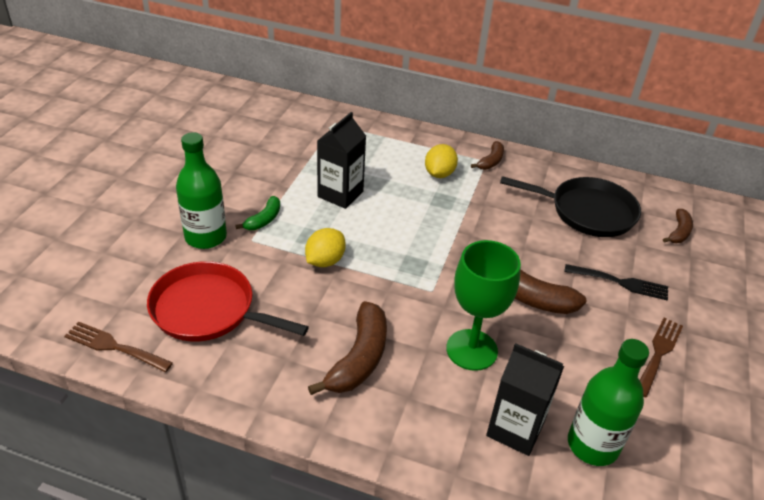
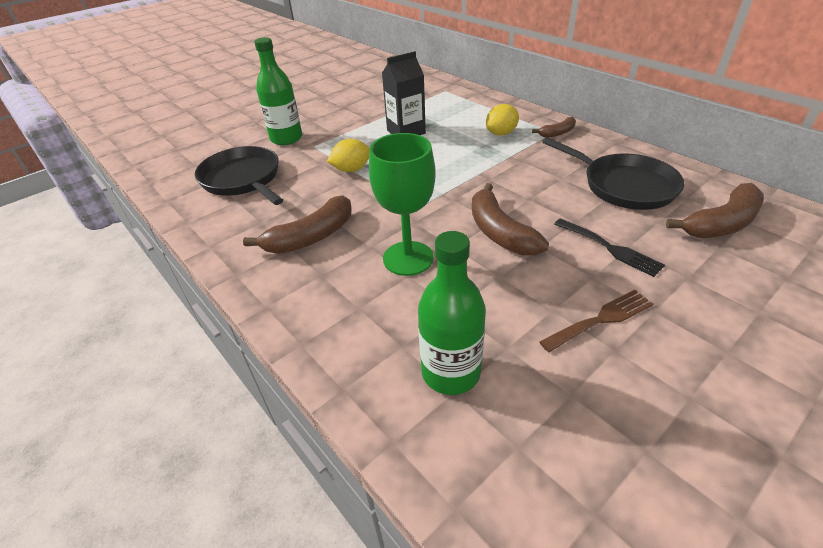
camera: 35 degrees right, 0 degrees up
(114, 347) = (167, 185): brown fork -> none
(208, 310) = (243, 179): red pan -> black pan
(264, 219) = (335, 136): green banana -> none
(515, 429) = (387, 330): black carton -> none
(679, 232) = (721, 223): brown banana -> brown banana, size x1.79

